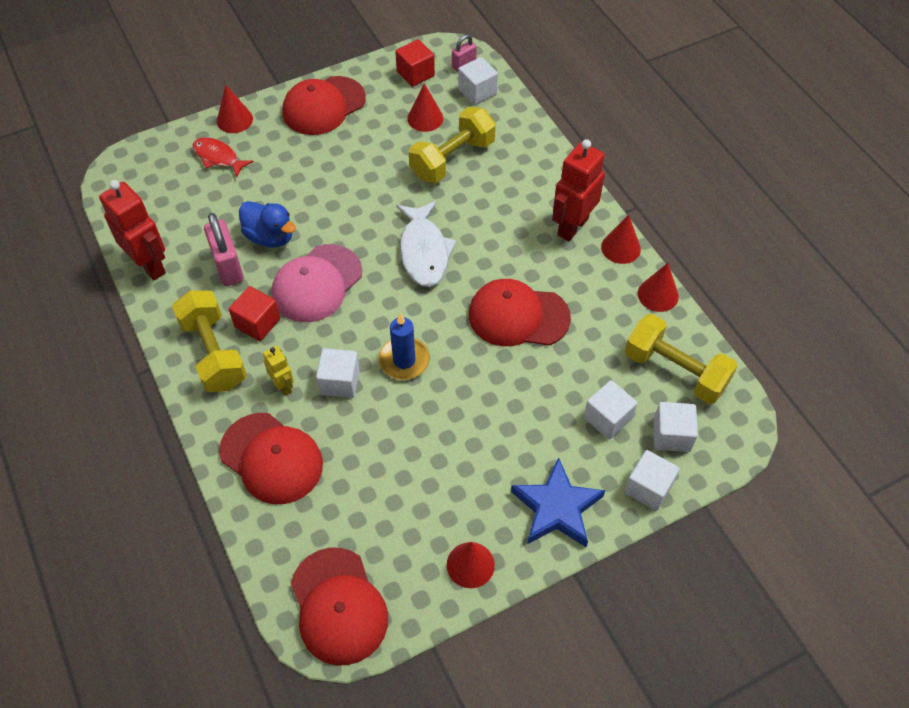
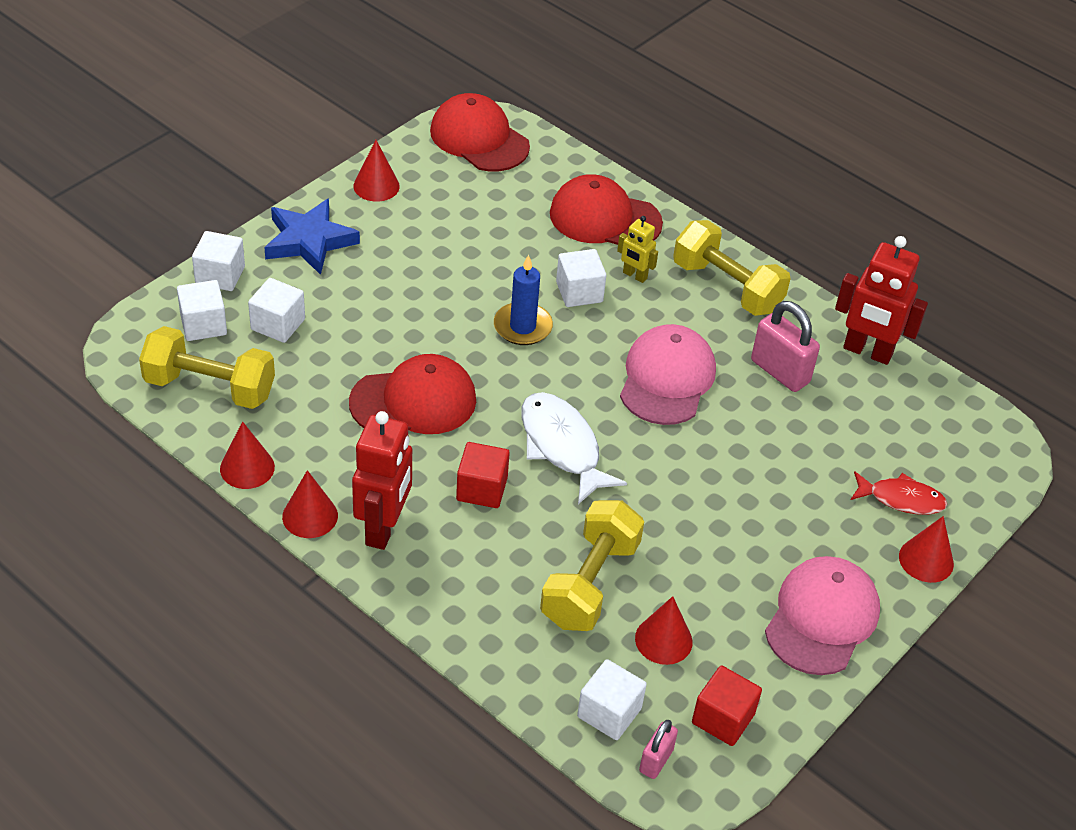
camera: 155 degrees right, 10 degrees down
(257, 323) = (703, 324): red cube -> red cube (482, 489)
(270, 237) = (758, 416): blue duck -> none
(323, 106) = (822, 618): red cap -> pink cap

